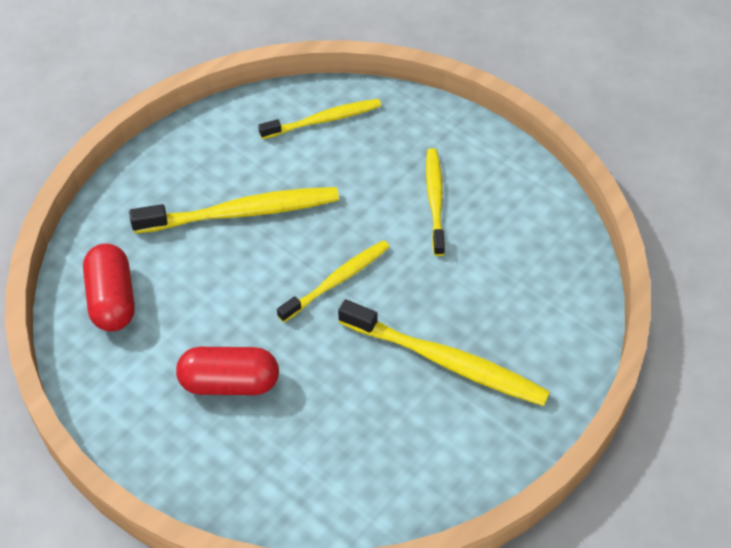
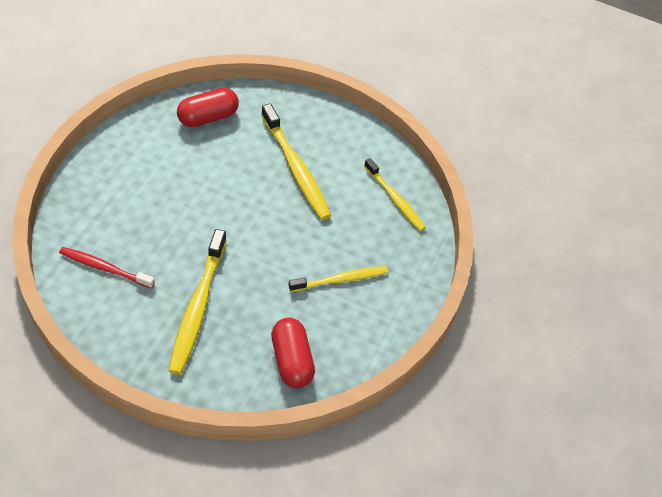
camera: 70 degrees right, 0 degrees up
(229, 383) = (157, 189): red capsule -> red capsule (292, 360)
(337, 281) = (252, 232): yellow toothbrush -> none
(356, 467) = (104, 268): none -> red toothbrush

